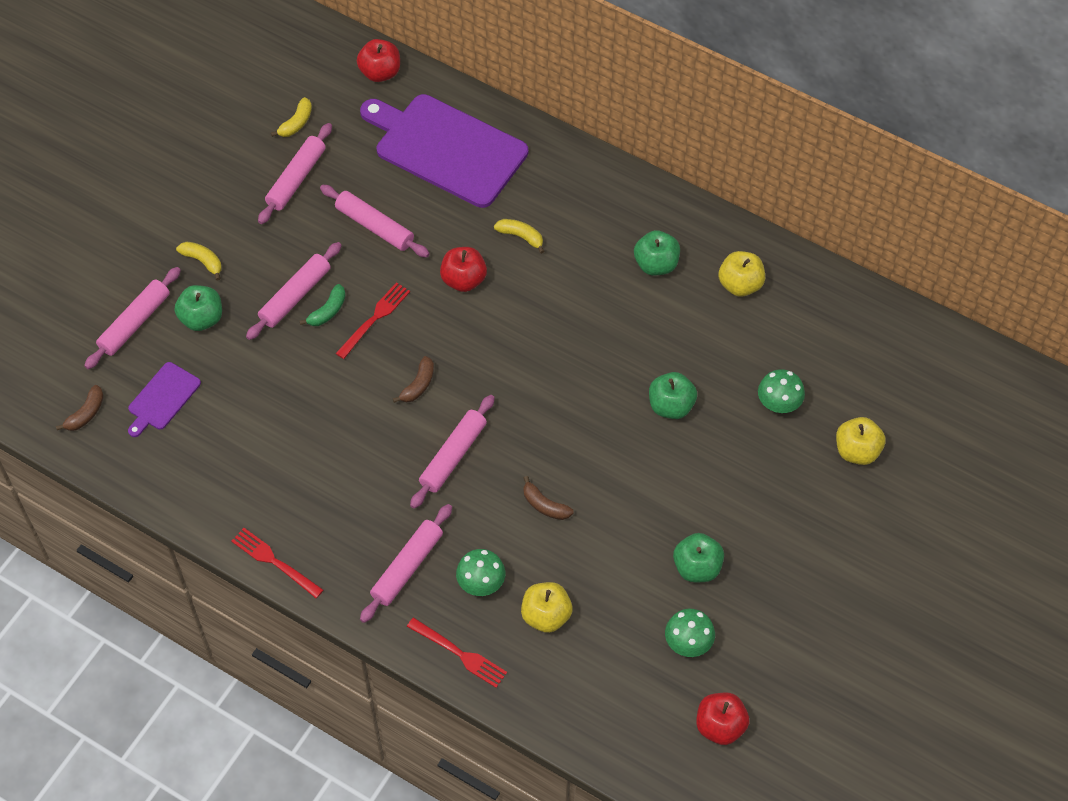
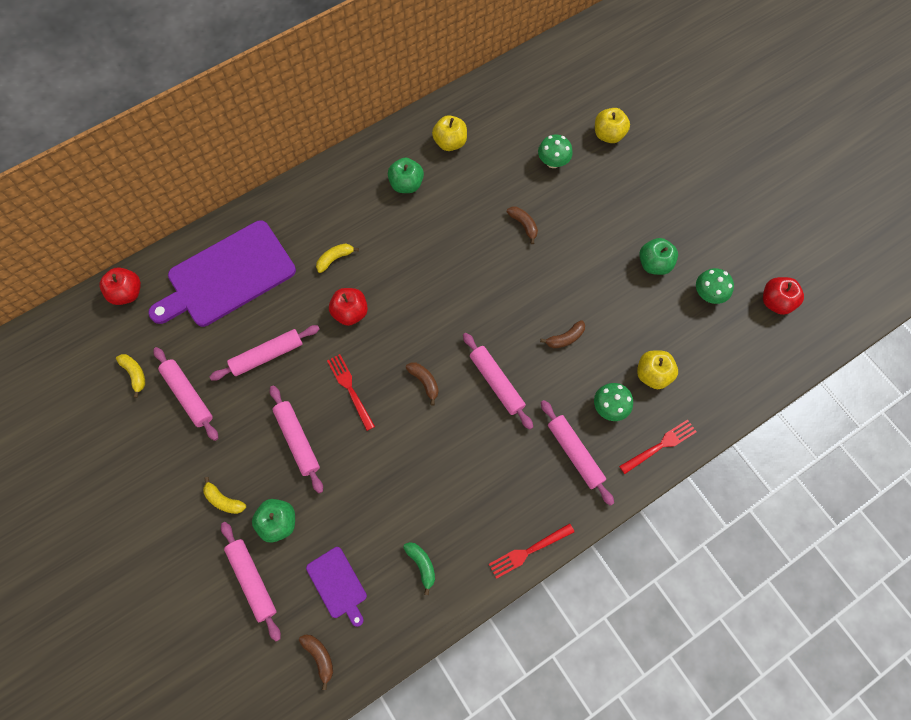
camera: 65 degrees left, 10 degrees up
(203, 261) = (224, 500): yellow banana -> yellow banana turned 120 degrees counterclockwise
(328, 311) = (325, 421): green banana -> green banana (422, 565)
(671, 406) = (523, 225): green apple -> brown banana

